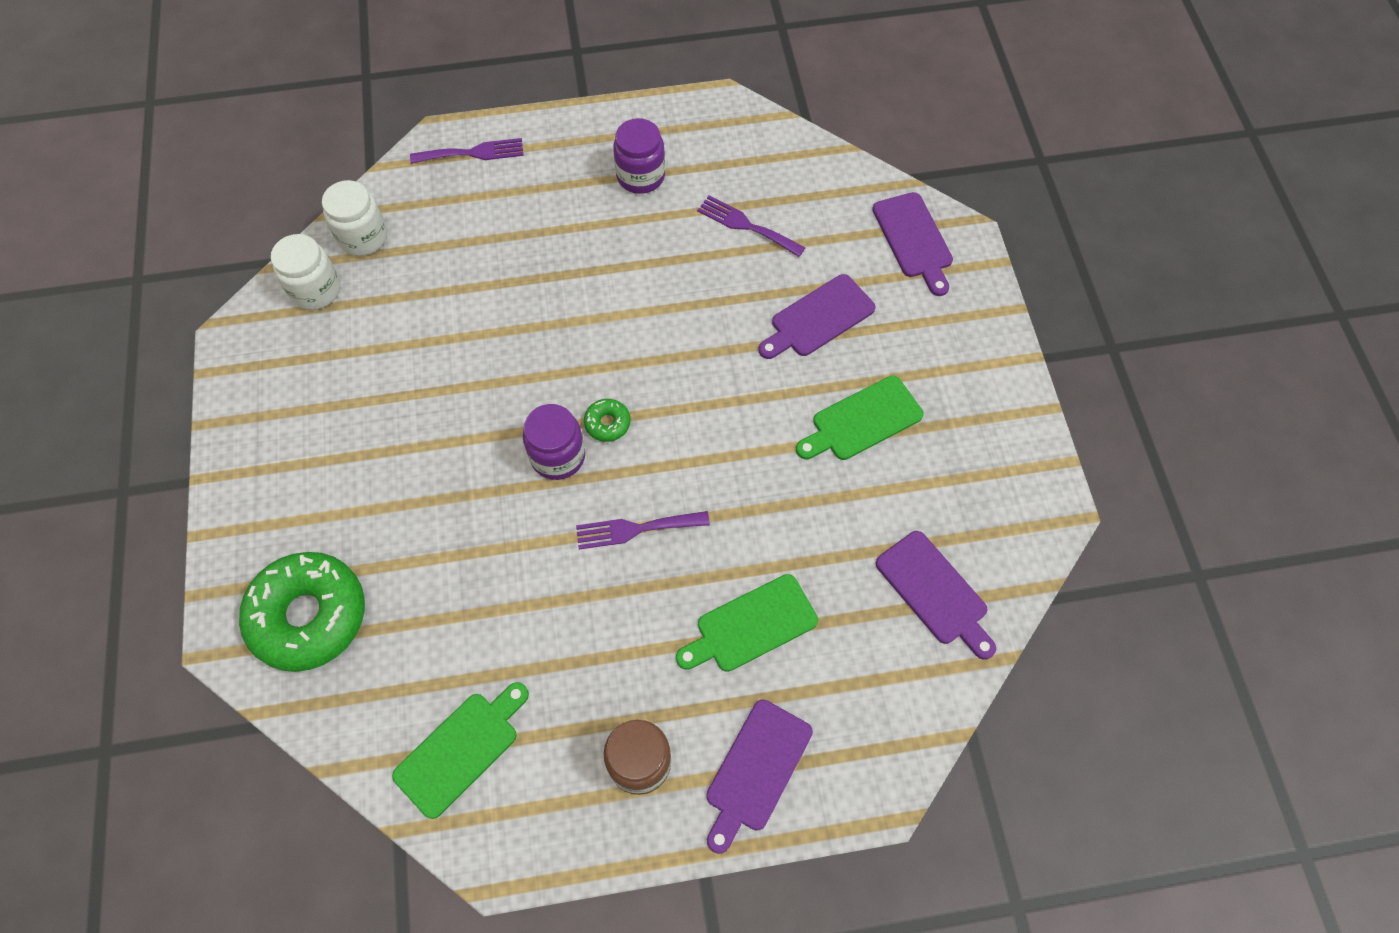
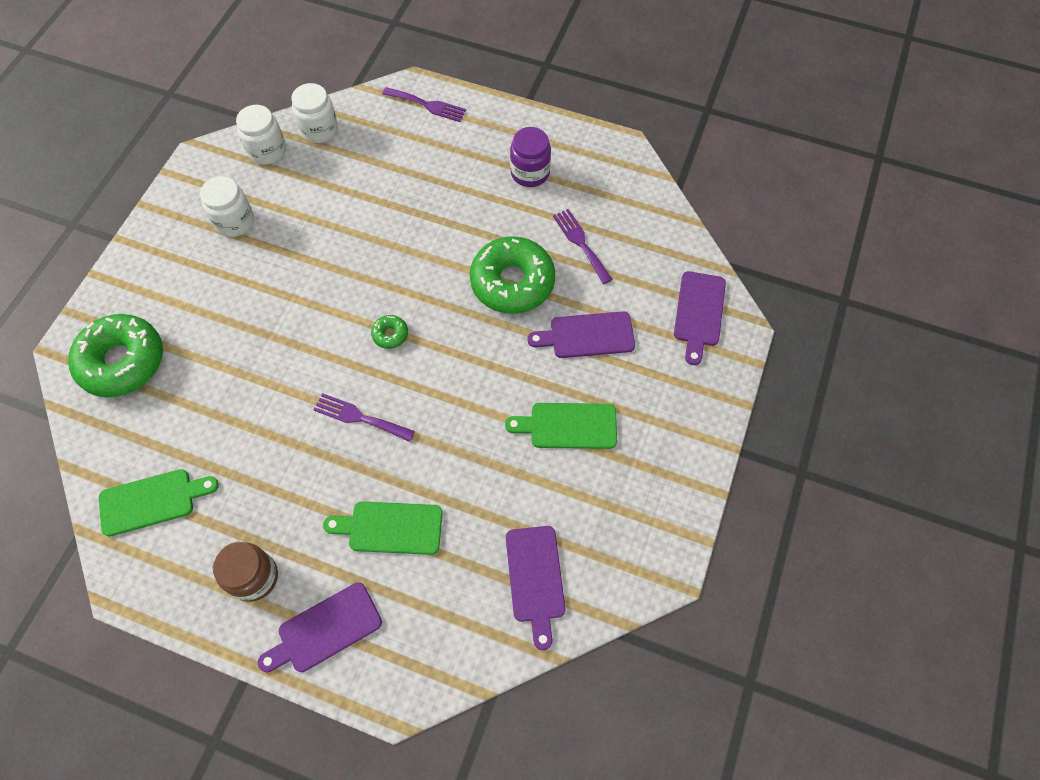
camera: 30 degrees right, 0 degrees up
(333, 389) = (235, 221): none -> white jar
(558, 456) = (343, 340): purple jar -> none
(702, 302) = (512, 282): none -> green donut

